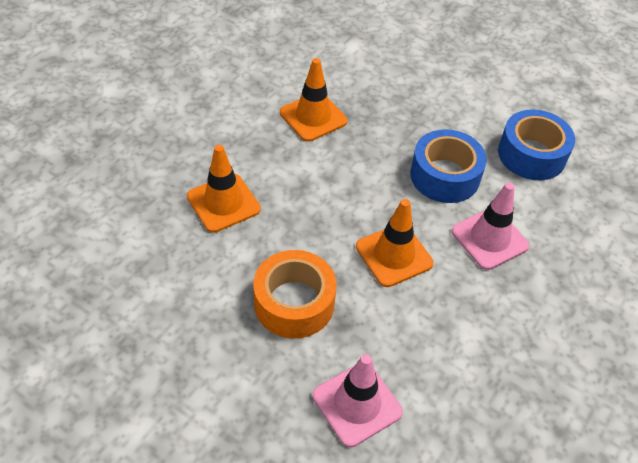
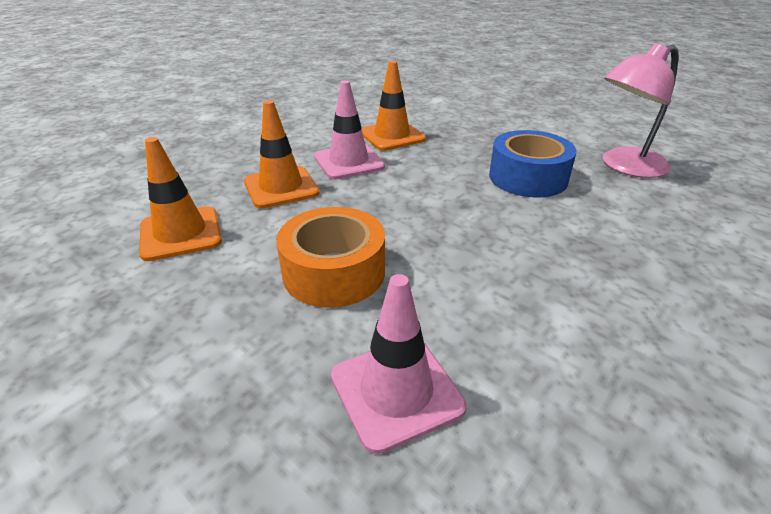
camera: 10 degrees right, 15 degrees down
(394, 255) = (466, 236): orange traffic cone -> orange traffic cone (181, 233)
(489, 239) = (585, 227): pink traffic cone -> pink traffic cone (349, 162)
(531, 155) = (625, 166): blue tape -> pink lamp

